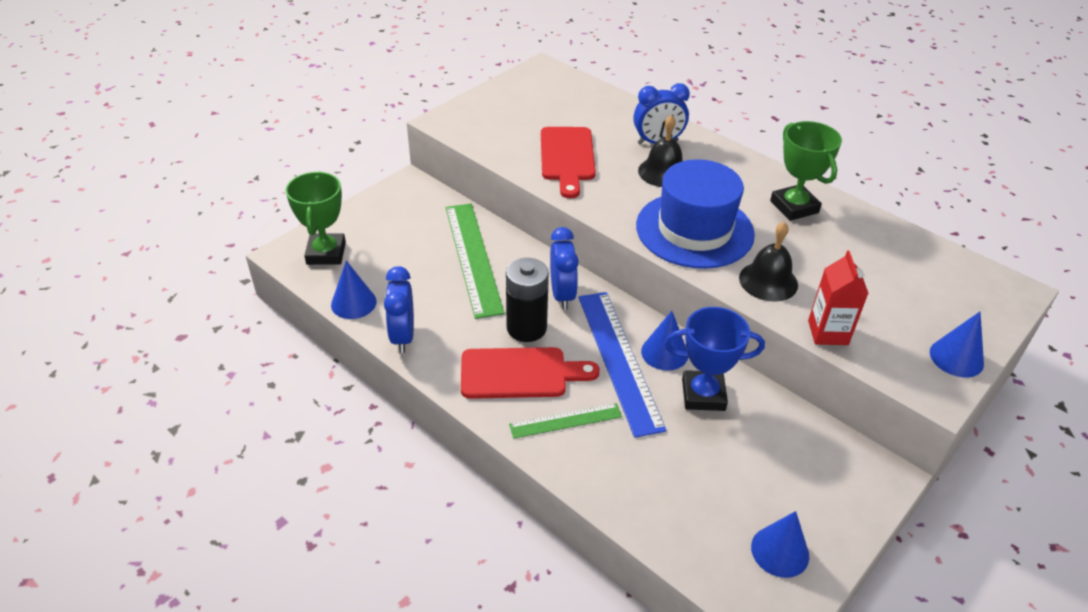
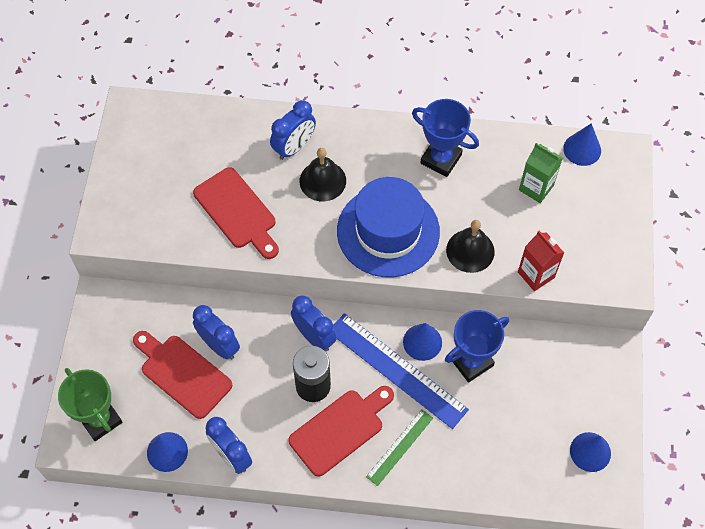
camera: 35 degrees left, 20 degrees up
(422, 260) = (182, 374): none -> red cutting board
(472, 258) = (219, 345): green ruler -> blue clock
(794, 207) = (441, 159): green trophy -> blue trophy
(883, 269) = (536, 188): none -> green carton
(956, 358) = (622, 243): blue cone -> blue cone (582, 149)

